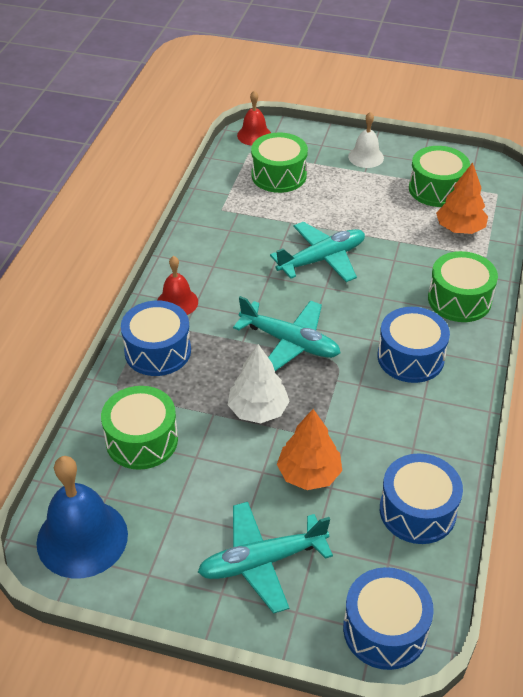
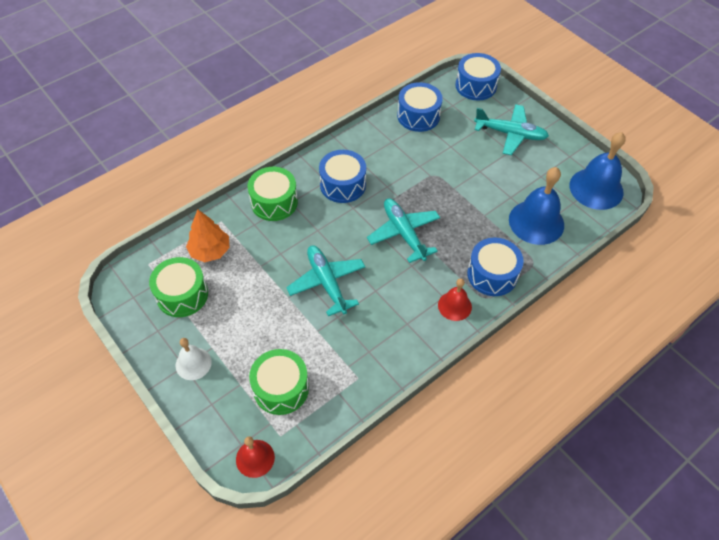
camera: 145 degrees left, 10 degrees up
(142, 440) = (536, 222): green drum -> blue bell
(258, 410) = (457, 203): white tree -> none
(309, 474) = (456, 157): orange tree -> none
(322, 259) = (326, 282): turquoise plane -> turquoise plane turned 60 degrees clockwise

